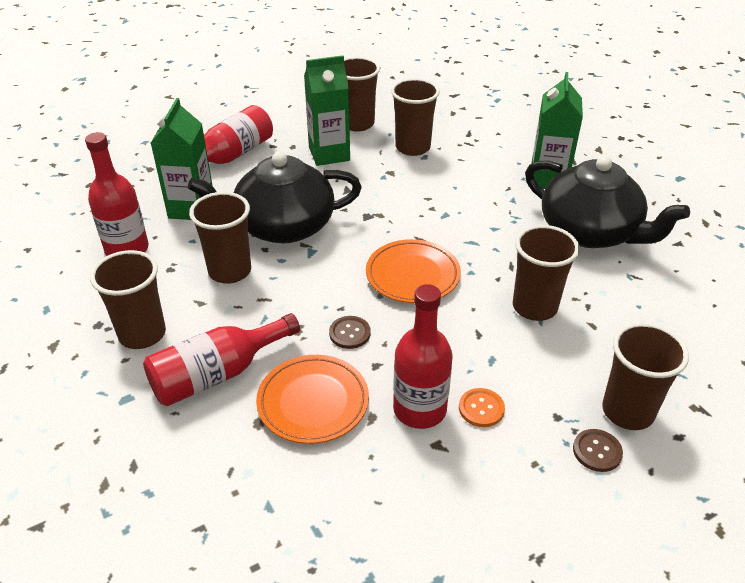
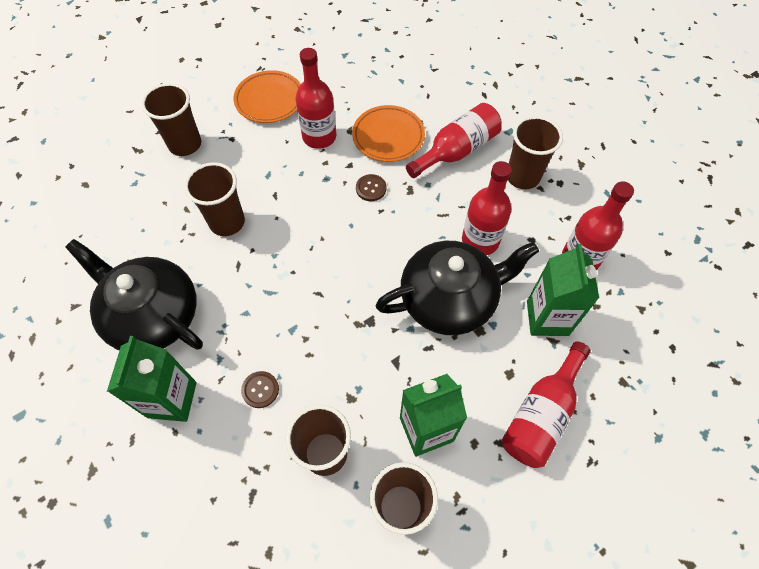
camera: 175 degrees right, 20 degrees up
(230, 271) = (480, 240): brown cup -> red bottle
(412, 275) = (324, 247): orange plate -> orange plate (269, 100)
(481, 408) = (279, 140): orange button -> none
(597, 451) = (213, 119): brown button -> brown button (260, 390)

